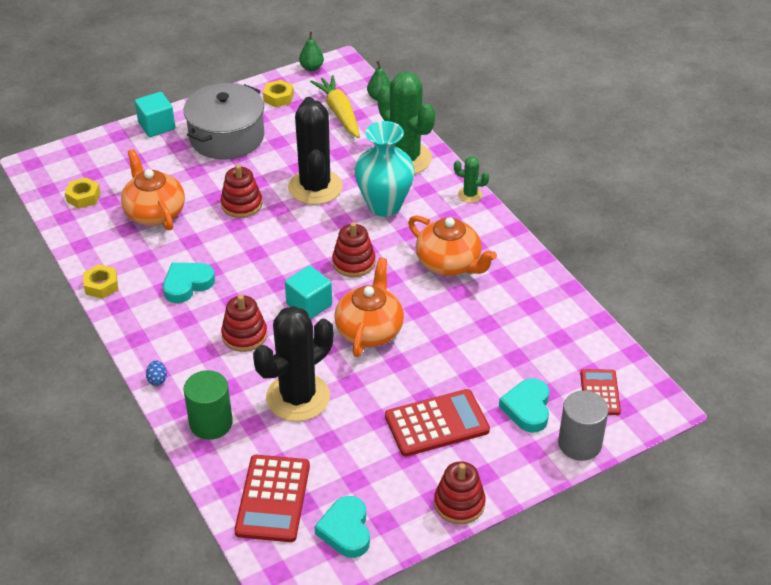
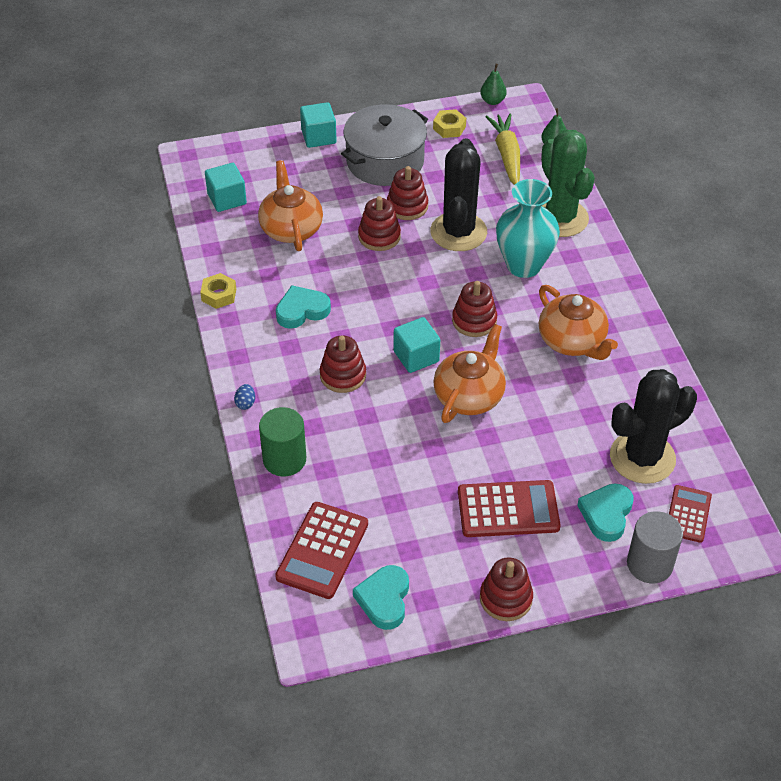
camera: 15 degrees right, 5 degrees up
(83, 197) = (227, 199): yellow nut -> turquoise cube
(260, 173) = (407, 206): none -> red stacking toy
(298, 397) = (377, 451): black cactus -> black cactus (642, 458)
(470, 195) = (616, 271): green cactus -> none

